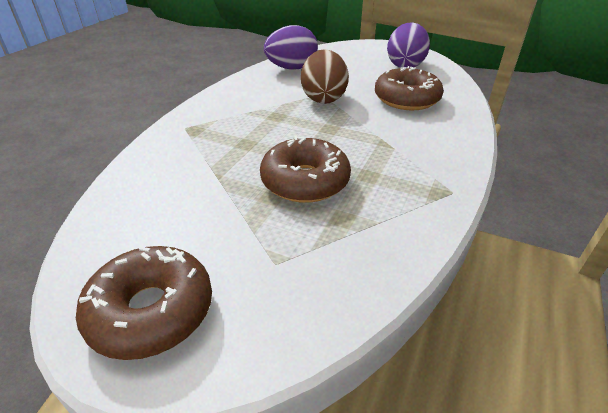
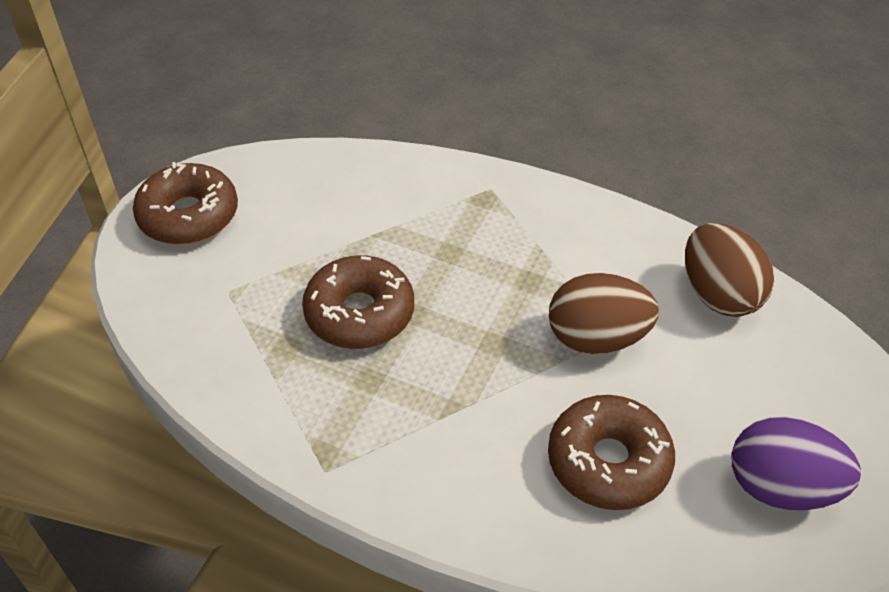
camera: 90 degrees right, 10 degrees up
(291, 68) = (718, 294): purple egg -> brown egg

